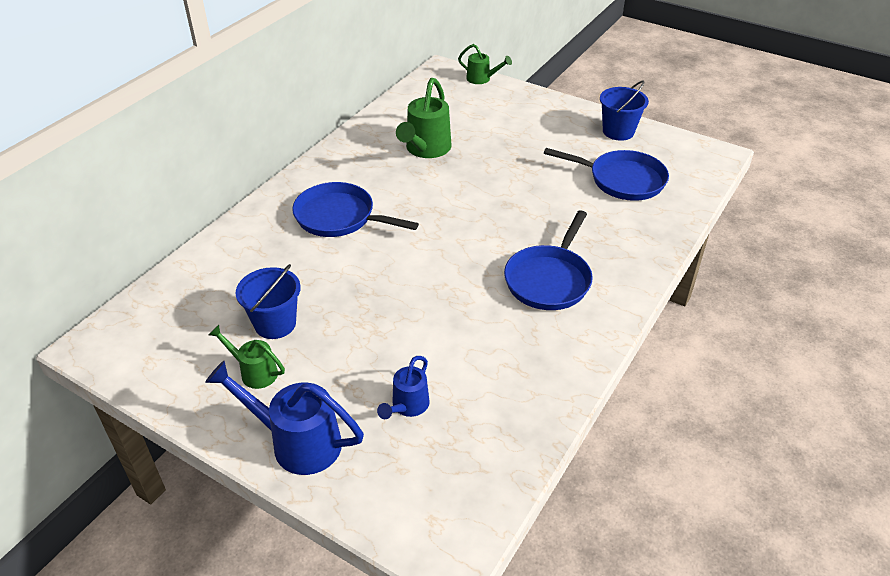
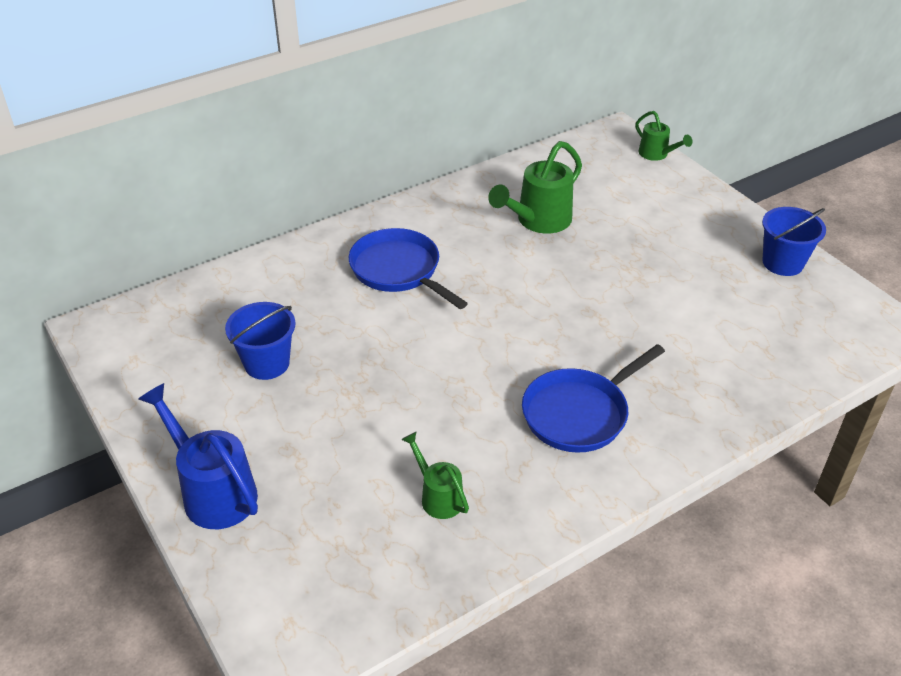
camera: 25 degrees right, 0 degrees up
(254, 372) = (218, 406): green watering can -> green watering can (438, 496)
(407, 406) = (339, 496): blue watering can -> none
(621, 180) = (746, 323): blue pan -> none

